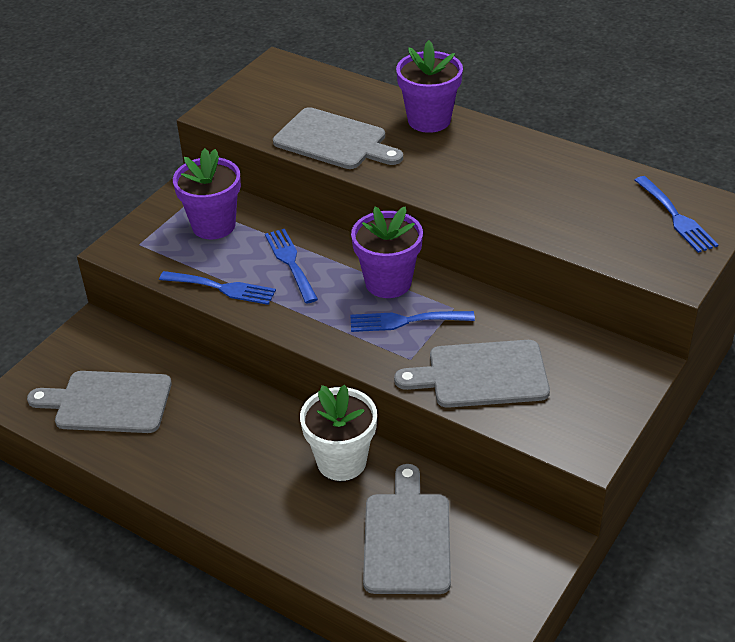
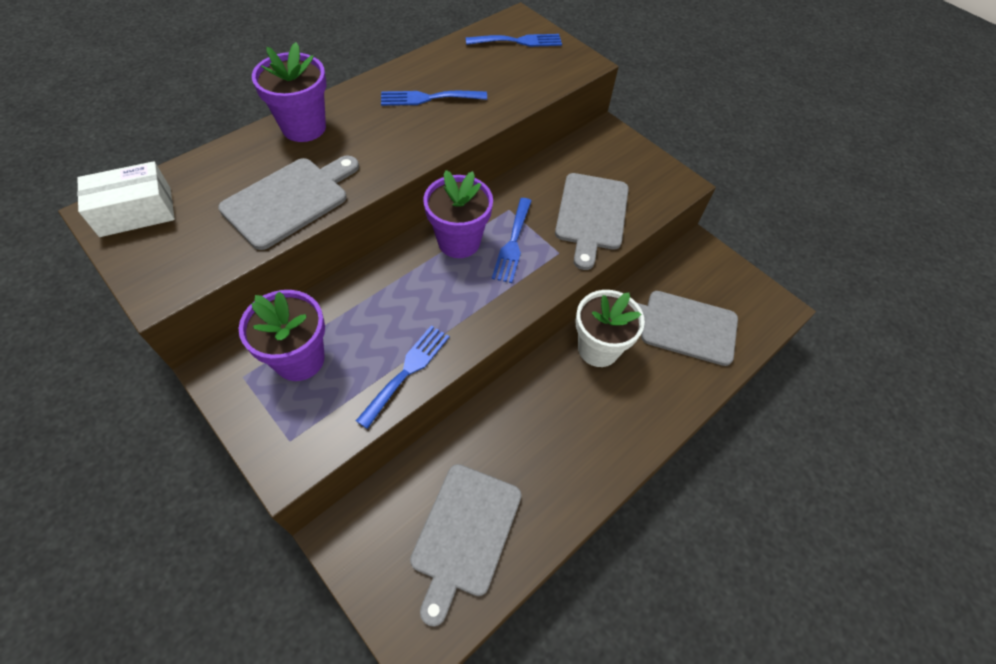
camera: 80 degrees left, 15 degrees up
(284, 77) = (136, 212): none -> white box
(290, 262) = (396, 305): blue fork -> blue fork (428, 98)

